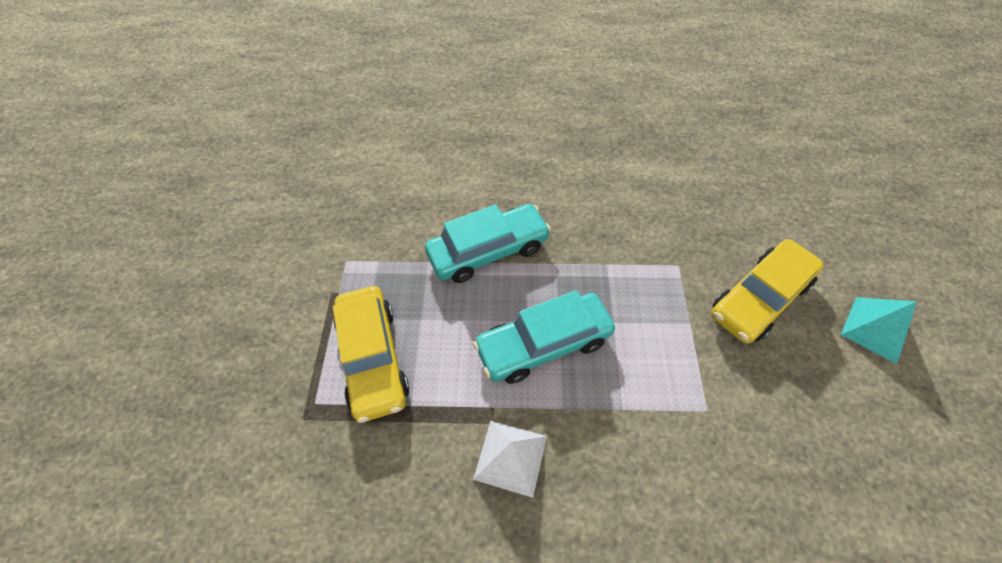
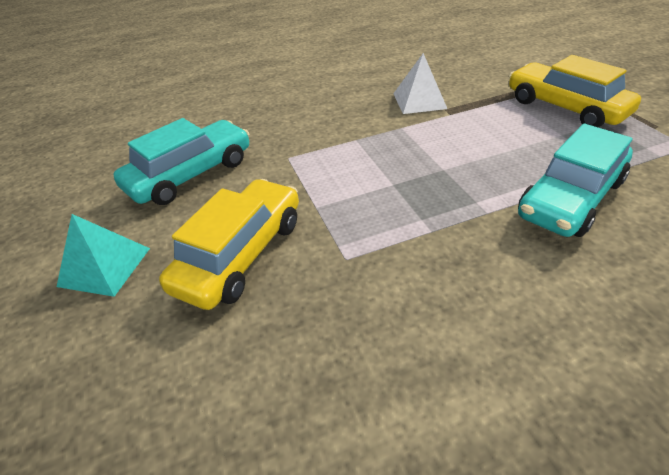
camera: 160 degrees right, 15 degrees down
(543, 344) = (444, 152): turquoise car -> turquoise car (191, 174)

